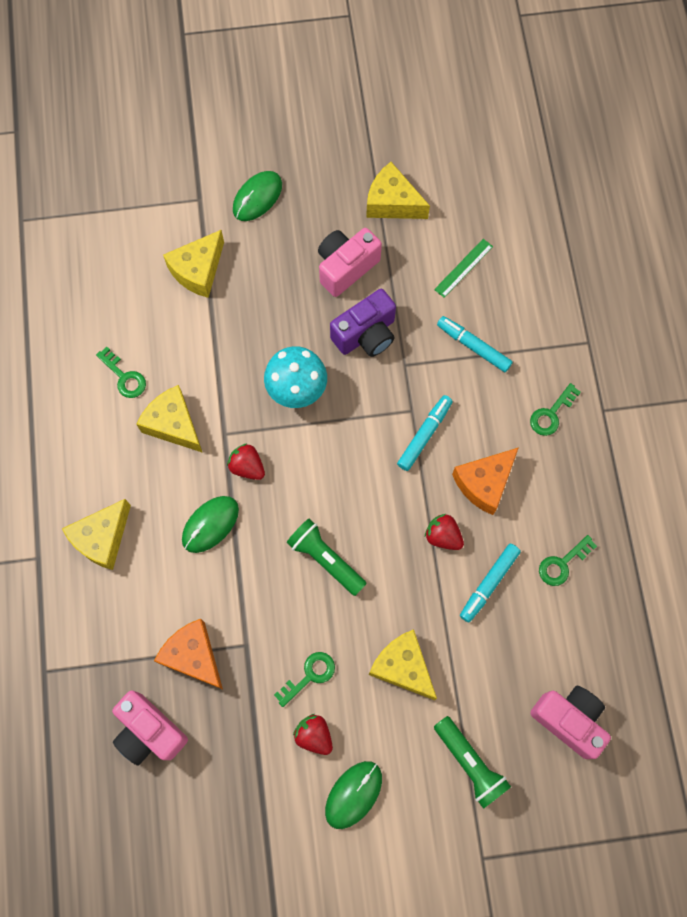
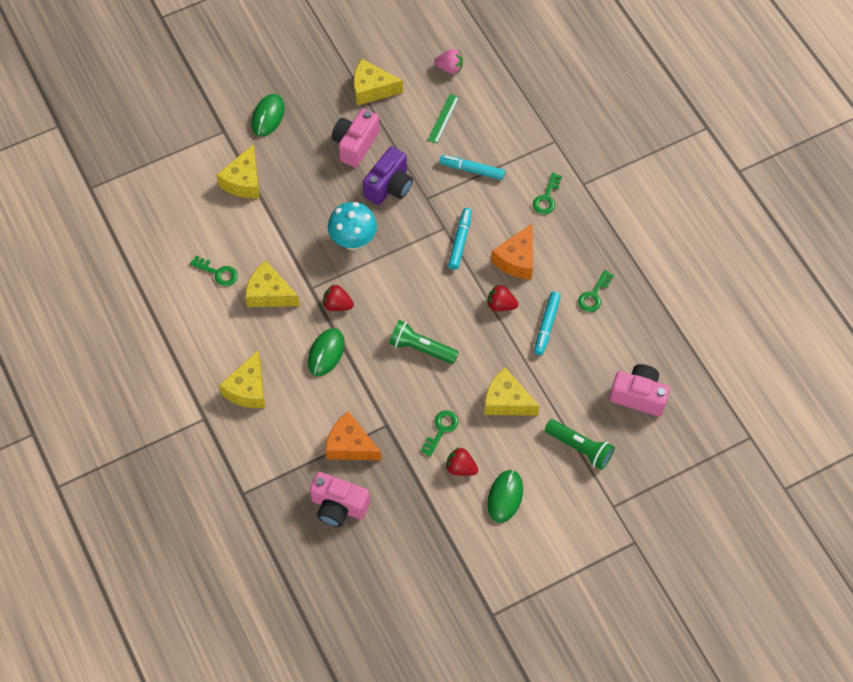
camera: 20 degrees left, 10 degrees down
(495, 205) = (449, 68): none -> pink strawberry

